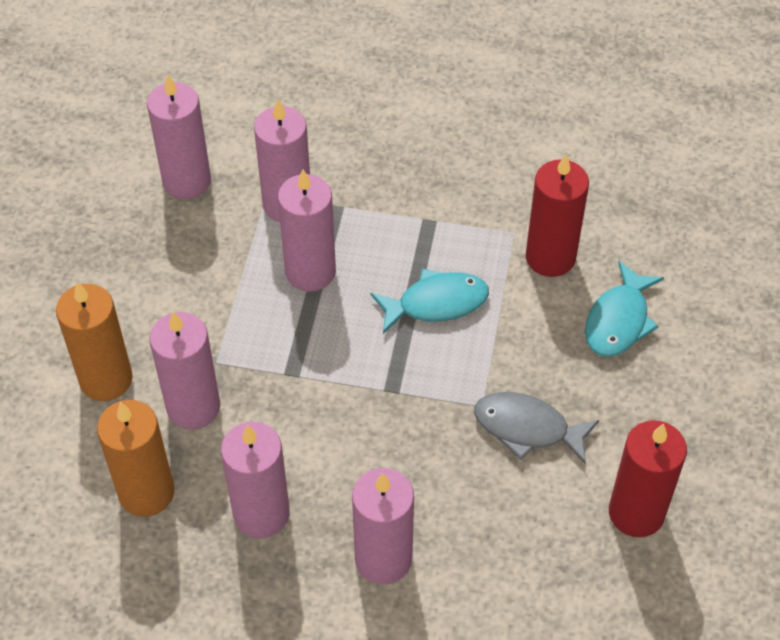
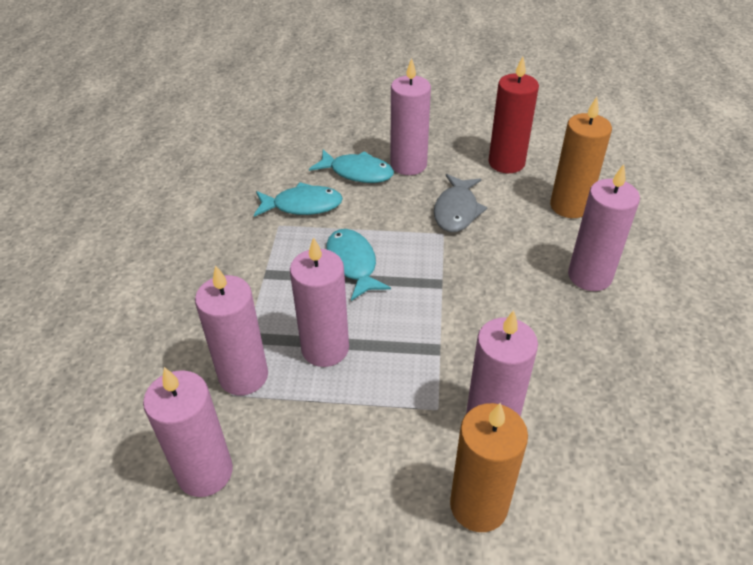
camera: 95 degrees left, 10 degrees down
(146, 492) = (594, 443): orange candle -> orange candle (569, 206)
(261, 513) = (581, 353): pink candle -> pink candle (408, 165)
(550, 257) = (302, 205): red candle -> turquoise fish

